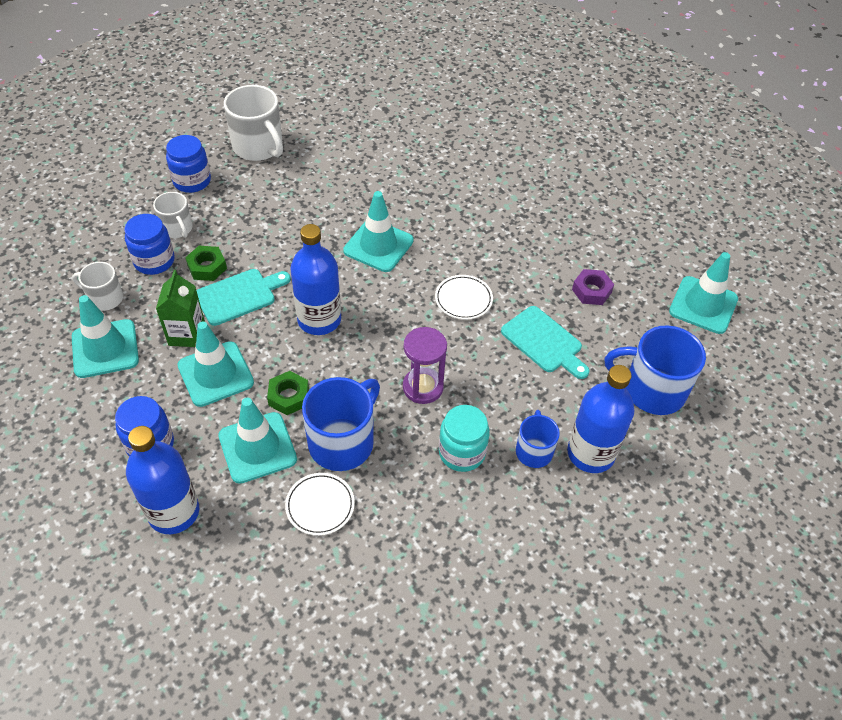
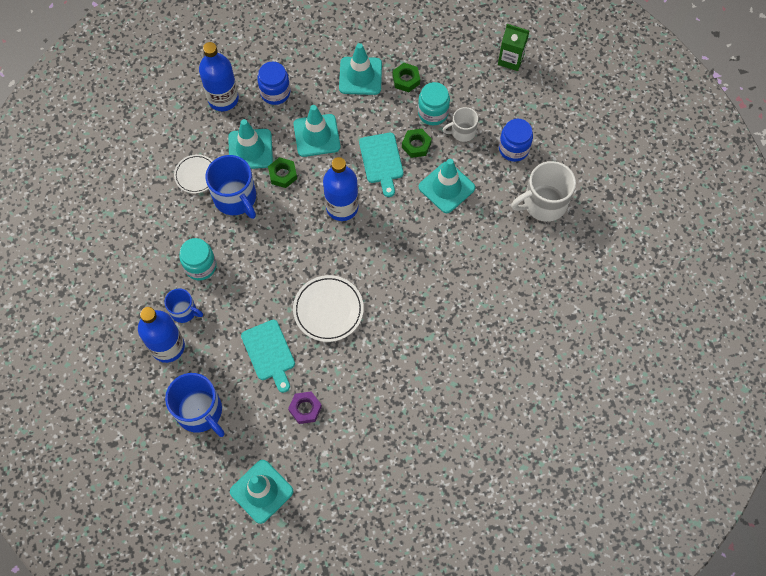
camera: 110 degrees right, 15 degrees up
(105, 298) = (406, 80): white mug -> green nut
(154, 261) = (433, 113): blue jar -> turquoise jar
(187, 334) = (357, 124): green carton -> green carton (511, 59)
(378, 246) = (402, 265): turquoise traffic cone -> turquoise traffic cone (446, 187)
(423, 387) = (260, 258): purple hourglass -> none
(463, 299) = (328, 310): white plate -> white plate, size x1.54
(544, 342) = (269, 353): turquoise cutting board -> turquoise cutting board turned 90 degrees counterclockwise
(652, 390) = (200, 411): blue mug -> blue mug turned 105 degrees clockwise

